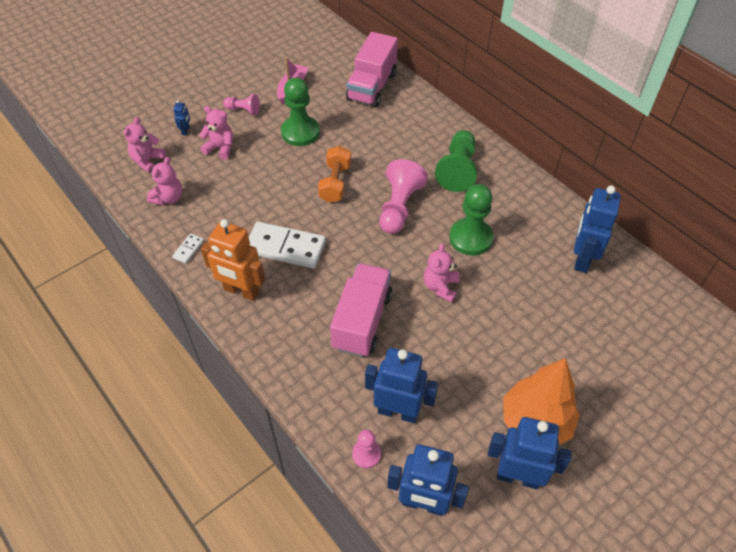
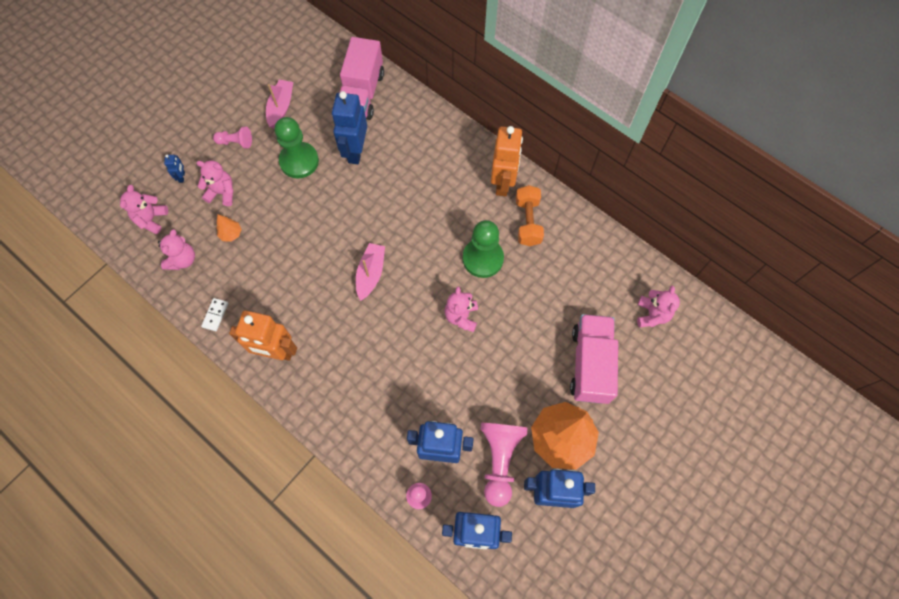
camera: 10 degrees left, 15 degrees up
(221, 183) = (231, 234): none -> orange tree
(285, 247) = (309, 297): white domino -> none
(335, 183) = (344, 216): orange dumbbell -> orange dumbbell (528, 222)
(352, 235) = (371, 274): none -> pink boat
(362, 321) = (394, 364): pink truck -> pink truck (590, 364)
(399, 207) = (410, 234): pink pawn -> pink pawn (499, 460)
(457, 170) = (461, 182): green pawn -> none
(500, 176) = (503, 183): none -> orange robot
(582, 258) = (587, 264): blue robot -> blue robot (355, 151)
(649, 315) = (652, 314): none -> pink teddy bear

